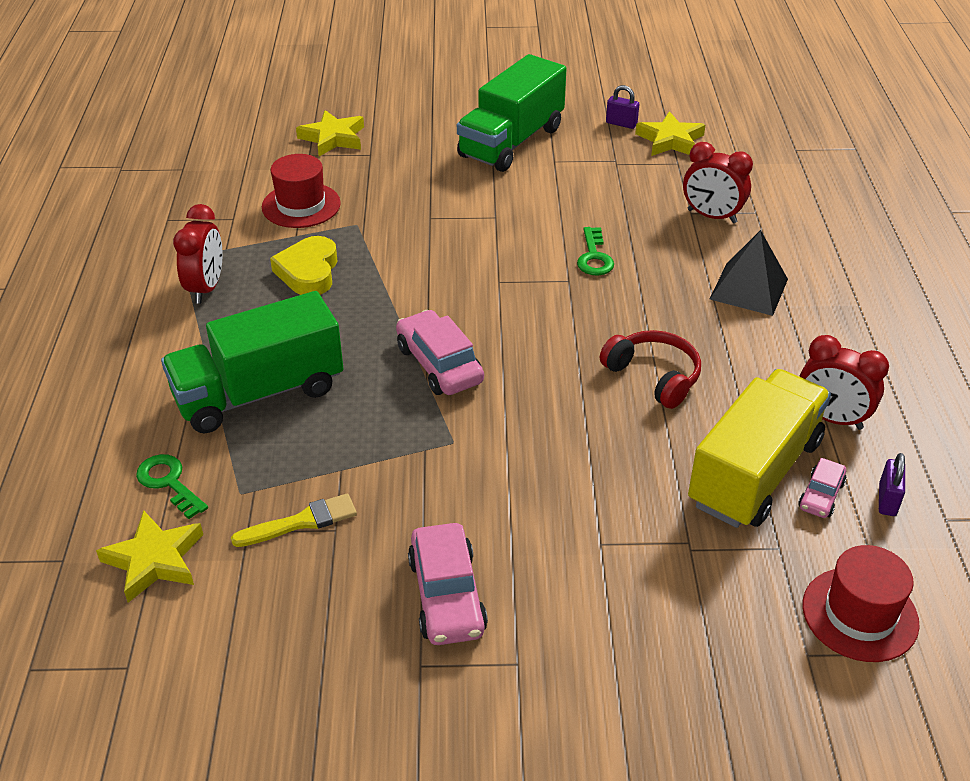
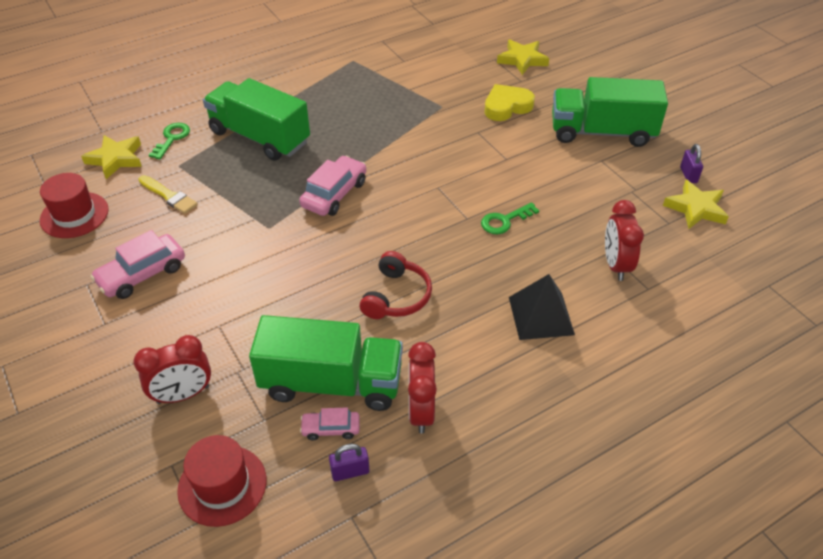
camera: 60 degrees right, 5 degrees up
(206, 288) = (333, 80): red clock -> red clock (183, 395)
(301, 205) = (440, 78): red hat -> red hat (74, 215)
(308, 272) = (379, 108): yellow heart -> yellow heart (506, 107)
(754, 472) = (331, 383): yellow truck -> green truck

